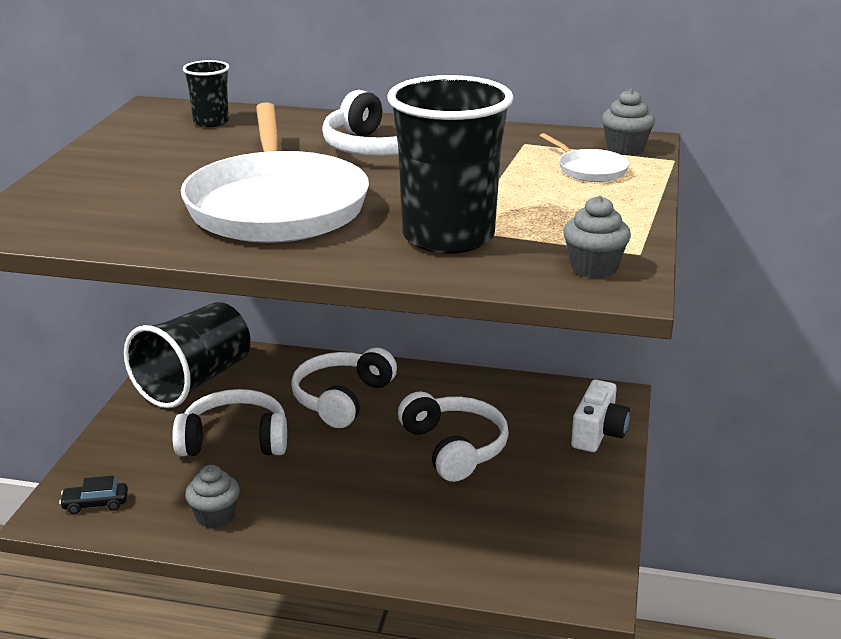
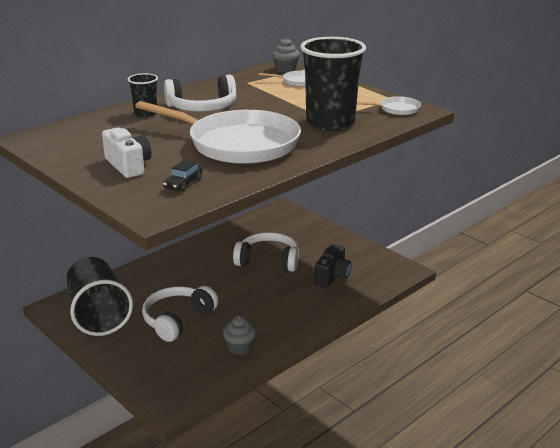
camera: 55 degrees left, 0 degrees up
(95, 504) = (178, 385): black car -> black car (183, 184)
(211, 122) = (85, 131): black cup -> black cup (145, 113)
(341, 399) = (184, 275): white headphones -> none
(481, 523) = (332, 276): none -> black camera
(594, 268) = (397, 109): grey cupcake -> white pan
(598, 433) = (302, 223): white camera -> white camera (128, 165)

